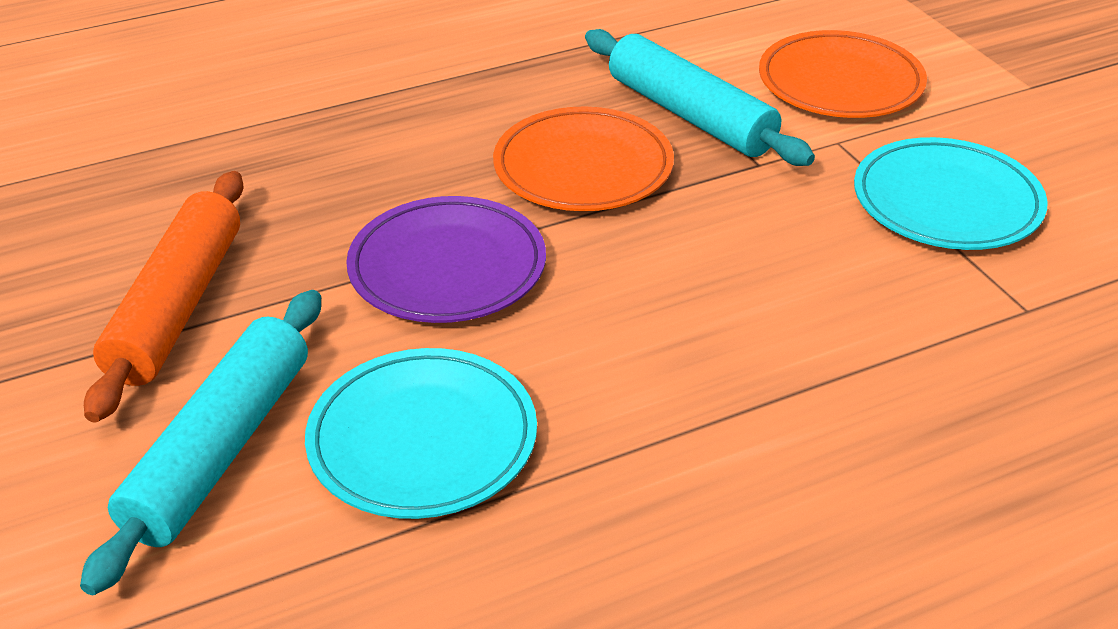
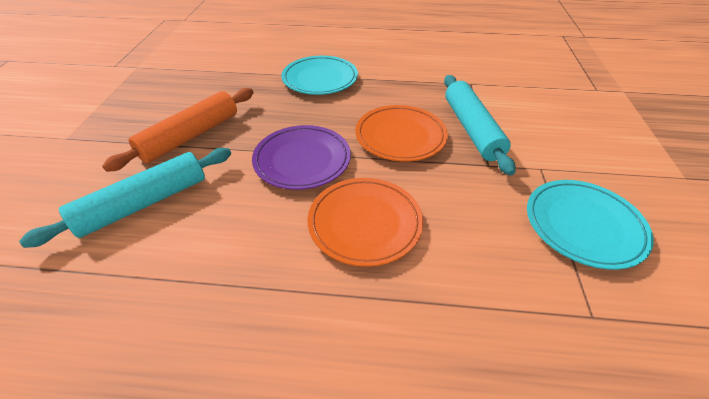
camera: 30 degrees right, 5 degrees up
(422, 439) = (217, 237): turquoise plate -> turquoise plate (320, 79)
(840, 82) = (565, 138): orange plate -> orange plate (365, 223)

